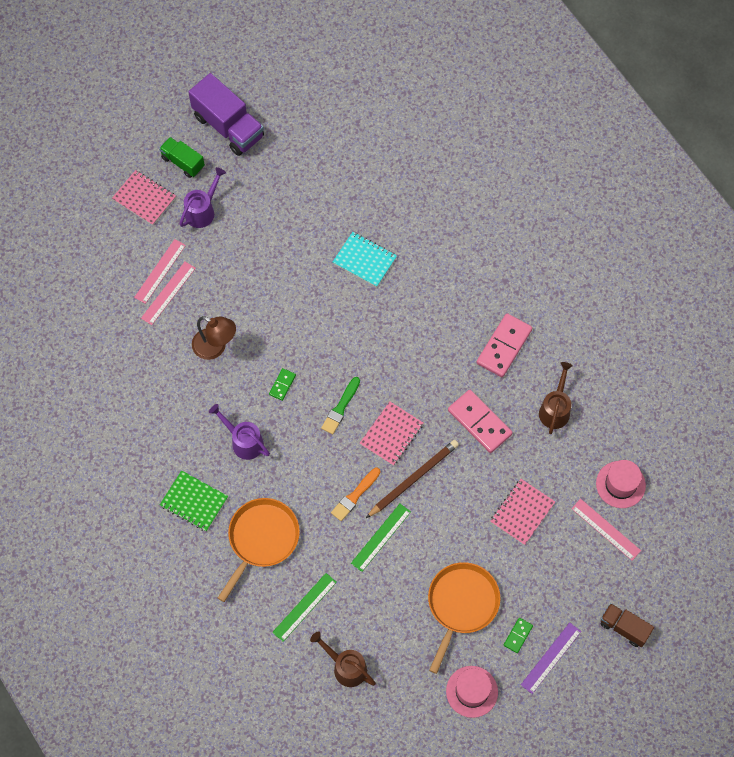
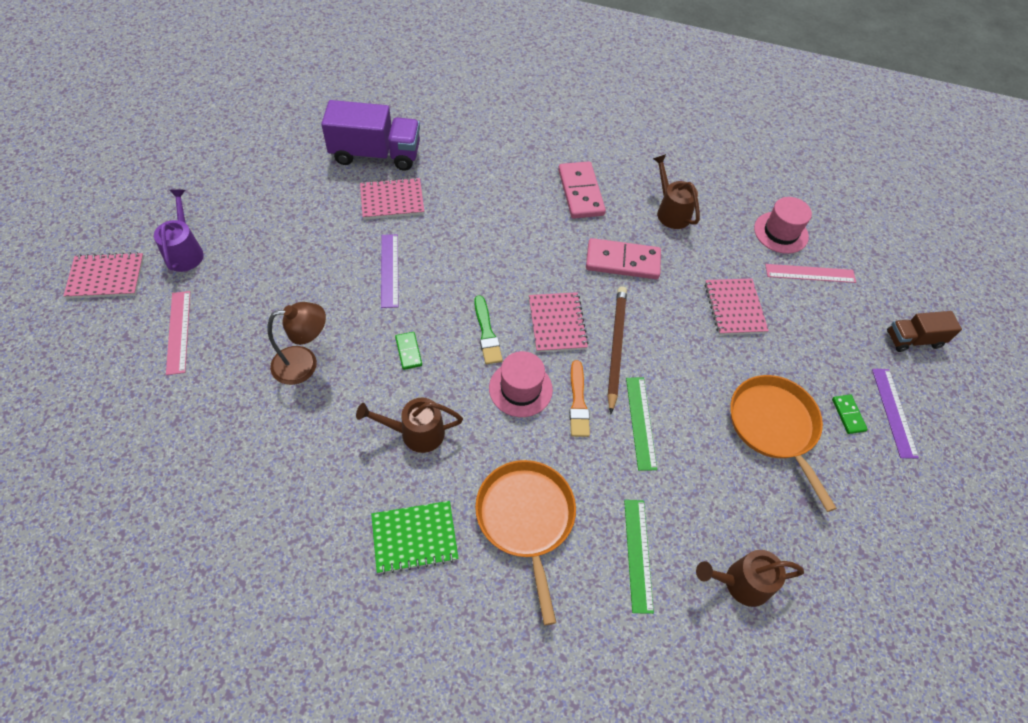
camera: 45 degrees left, 10 degrees down
(168, 293) = (205, 346): pink ruler -> none
(183, 162) = (128, 223): green truck -> none
(228, 126) = (156, 170): purple truck -> purple truck (375, 154)
(243, 441) = (415, 433): purple watering can -> brown watering can
(318, 316) = (389, 270): none -> purple ruler
(364, 260) = (392, 200): turquoise notebook -> pink notebook
(472, 691) = (871, 501): pink hat -> pink hat (520, 389)

